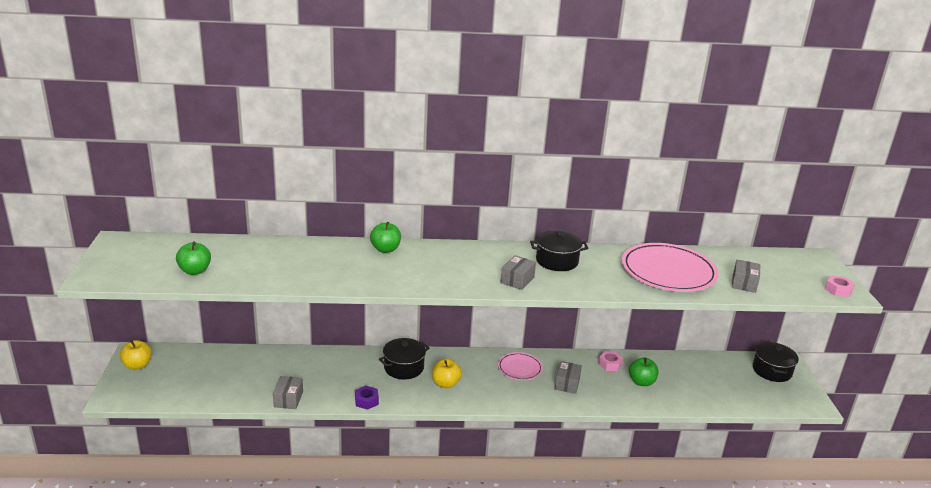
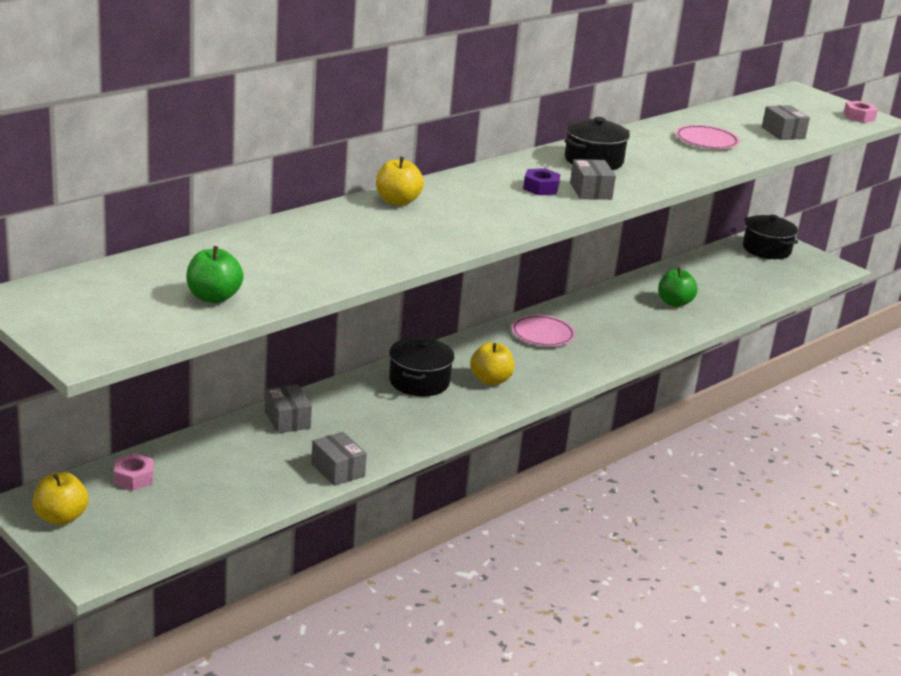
camera: 40 degrees left, 0 degrees up
(366, 401) = (432, 433): purple nut -> purple nut (540, 188)
(385, 249) = (397, 201): green apple -> yellow apple
(567, 383) = (610, 331): grey box -> grey box (287, 420)
(610, 364) = (623, 296): pink nut -> pink nut (134, 478)
(668, 271) = (706, 140): pink plate -> pink plate, size x0.52

